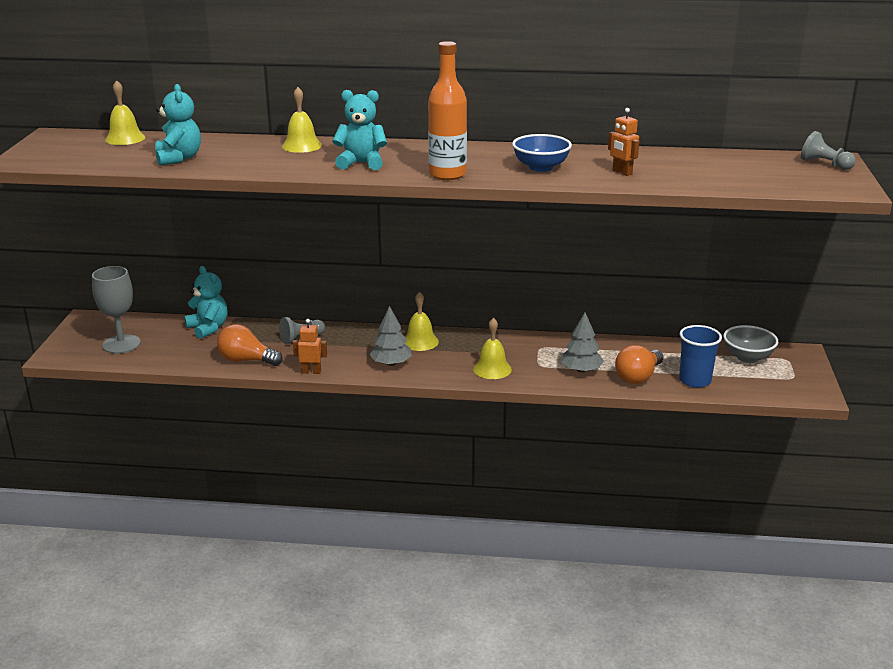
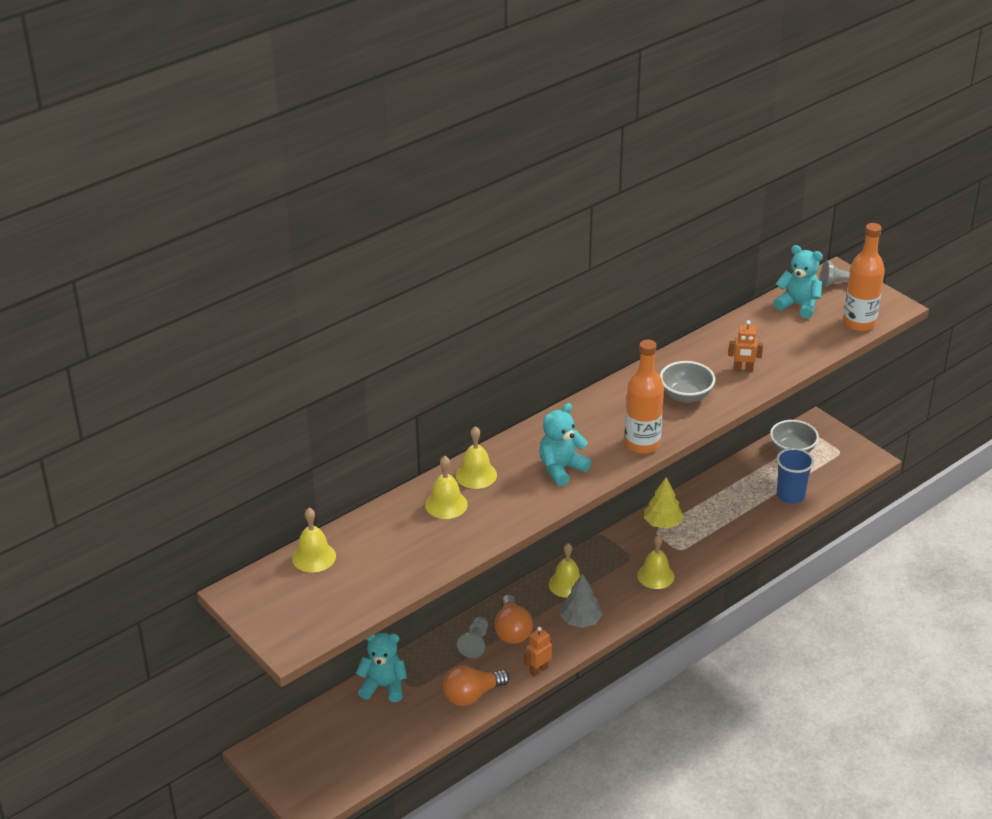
camera: 45 degrees left, 10 degrees up
(121, 344) = (342, 754): grey goblet -> none
(179, 158) = (415, 552): turquoise teddy bear -> turquoise teddy bear (798, 305)
(250, 149) = (446, 504): none -> yellow bell
(540, 167) = (686, 396): blue bowl -> grey bowl
(555, 346) = (662, 523): none -> yellow tree
(581, 370) = (711, 535): grey tree -> none
(638, 377) = (754, 516): orange light bulb -> orange light bulb (512, 630)
(794, 186) = (859, 323): none -> orange bottle

